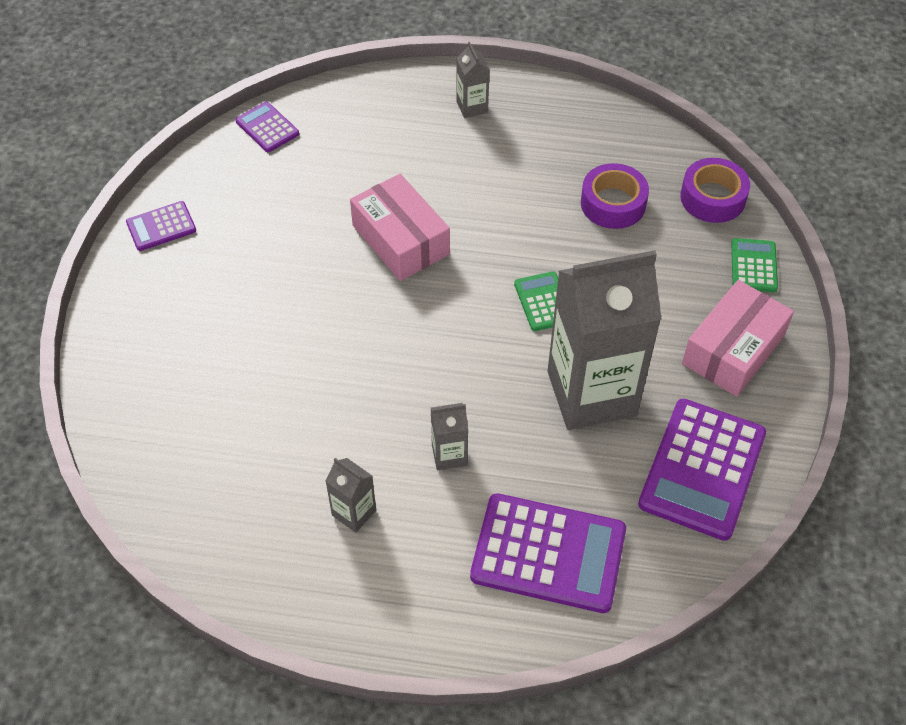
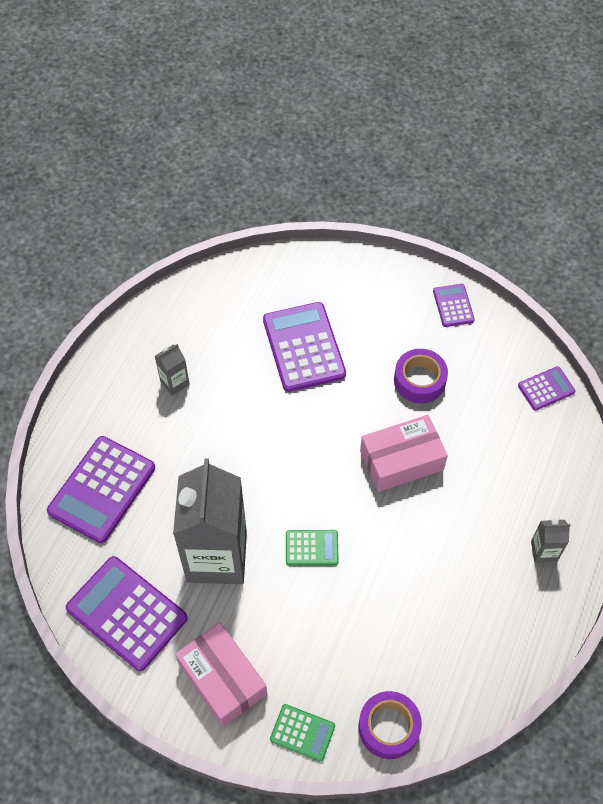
camera: 105 degrees right, 5 degrees up
(259, 372) = (303, 347): none -> purple calculator
(449, 455) = (198, 448): grey carton -> none
(613, 203) = (402, 636): purple tape -> purple tape (419, 380)

